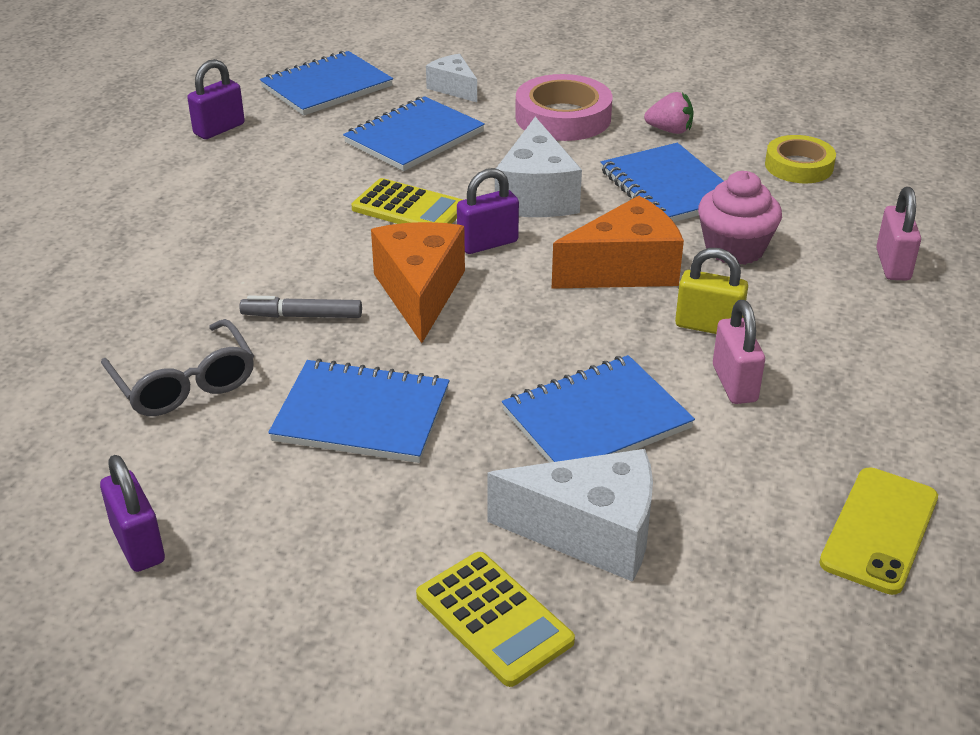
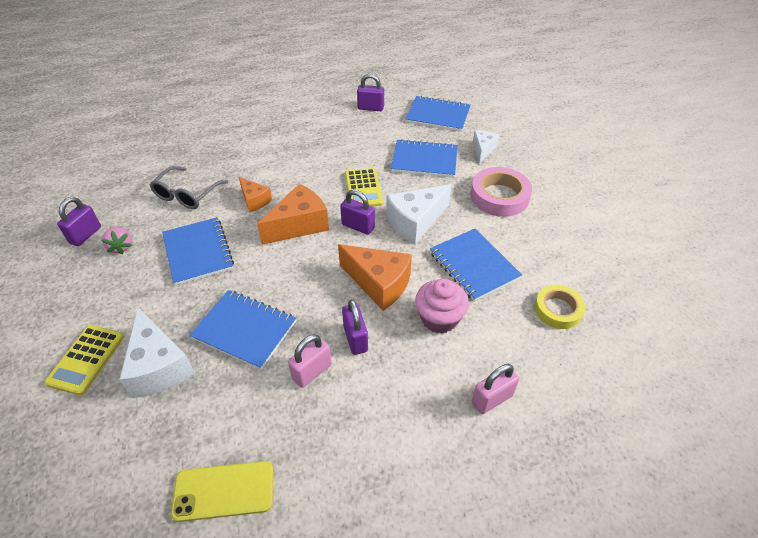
camera: 55 degrees right, 10 degrees up
(302, 316) = (254, 200): grey marker -> orange cheese
(669, 130) = (533, 240): pink strawberry -> pink strawberry (121, 247)
(669, 188) = (474, 265): blue notebook -> blue notebook turned 60 degrees counterclockwise
(708, 326) = (355, 339): yellow padlock -> purple padlock

